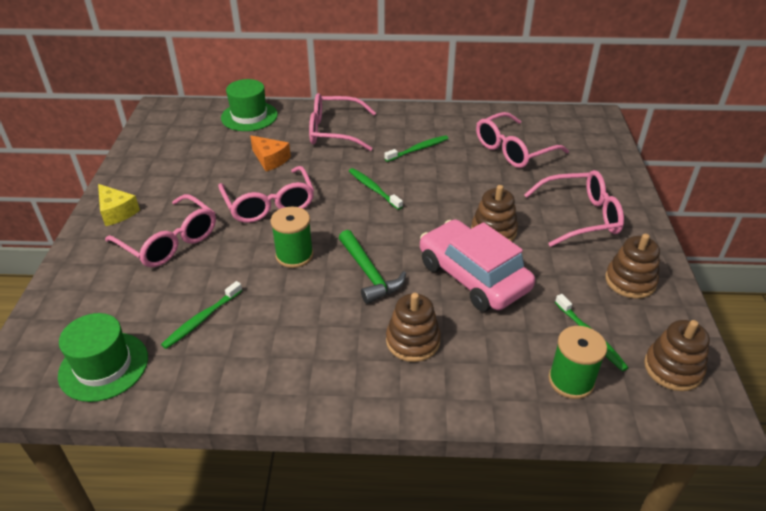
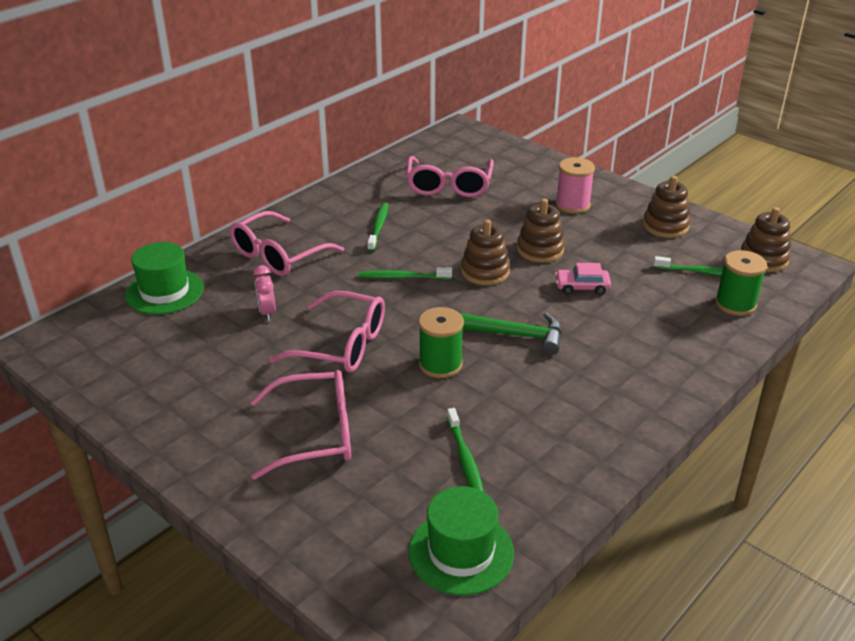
camera: 50 degrees left, 5 degrees down
(117, 212) = (207, 453): yellow cheese -> none
(270, 159) = (267, 312): orange cheese -> pink clock
(413, 341) = (623, 352): brown stacking toy -> brown stacking toy (485, 271)
(473, 276) = (582, 287): pink car -> pink car, size x0.45
(581, 217) = (572, 205): pink glasses -> pink spool

